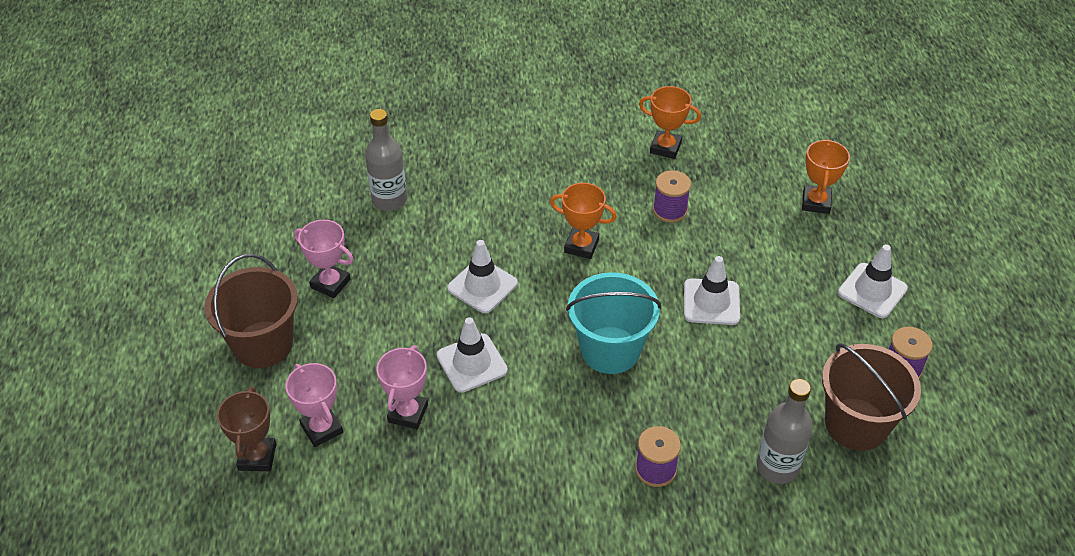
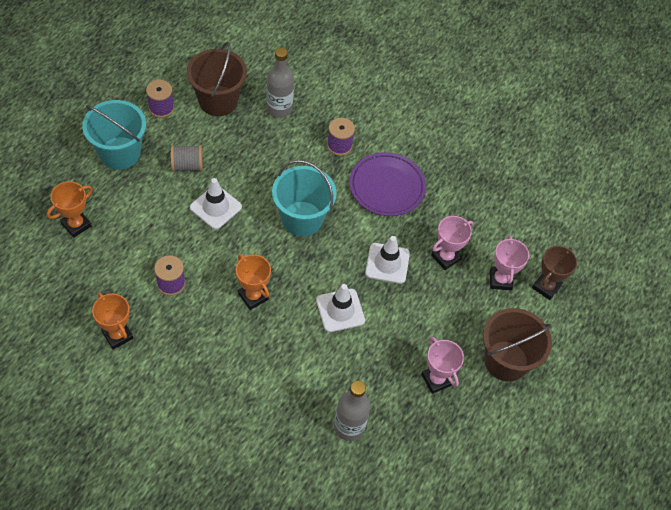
camera: 150 degrees left, 10 degrees up
(548, 454) = (387, 187): none -> purple plate
(791, 324) = (187, 166): none -> grey spool
(872, 291) = (120, 153): white traffic cone -> turquoise bucket

